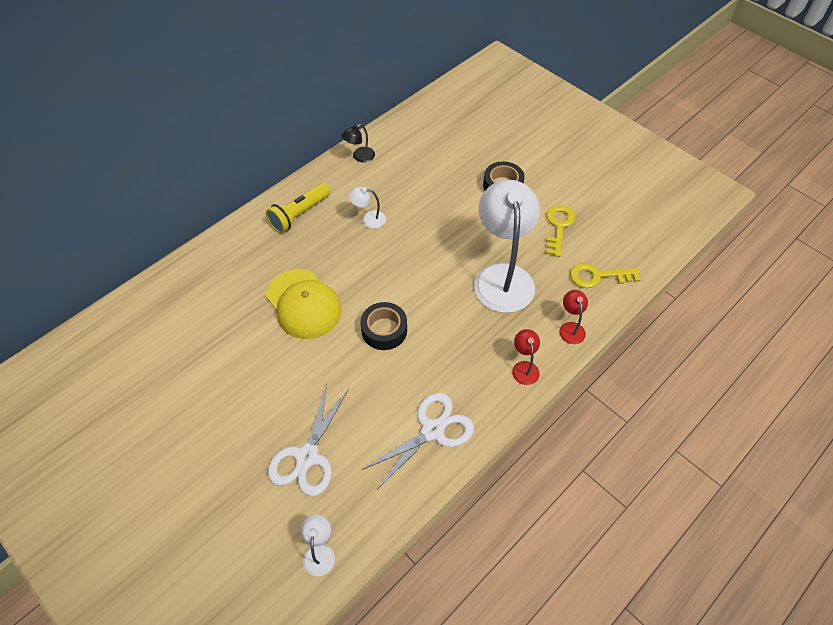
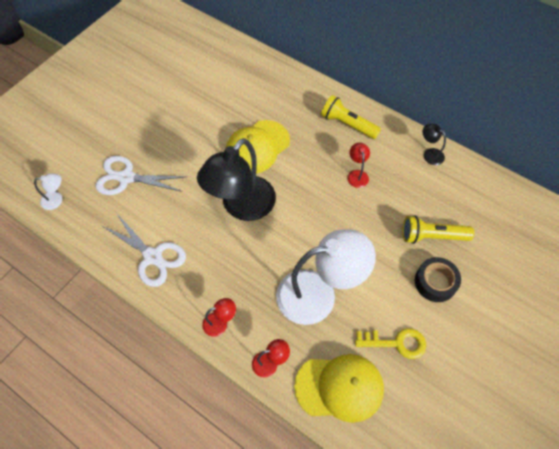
camera: 80 degrees right, 5 degrees up
(368, 219) = (357, 174): white lamp -> red lamp
(384, 330) = (242, 207): black tape -> black lamp
(454, 177) = (432, 236): none -> yellow flashlight
(597, 276) = (339, 387): yellow key -> yellow cap

